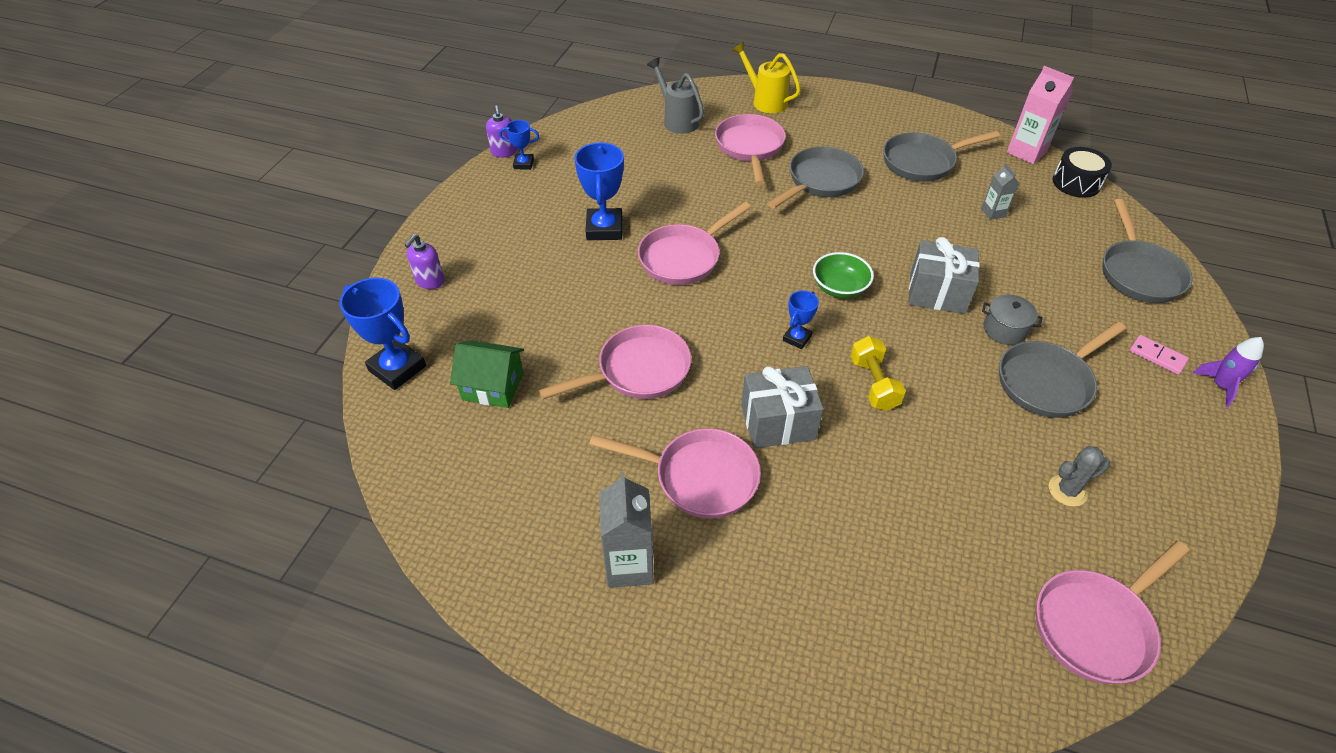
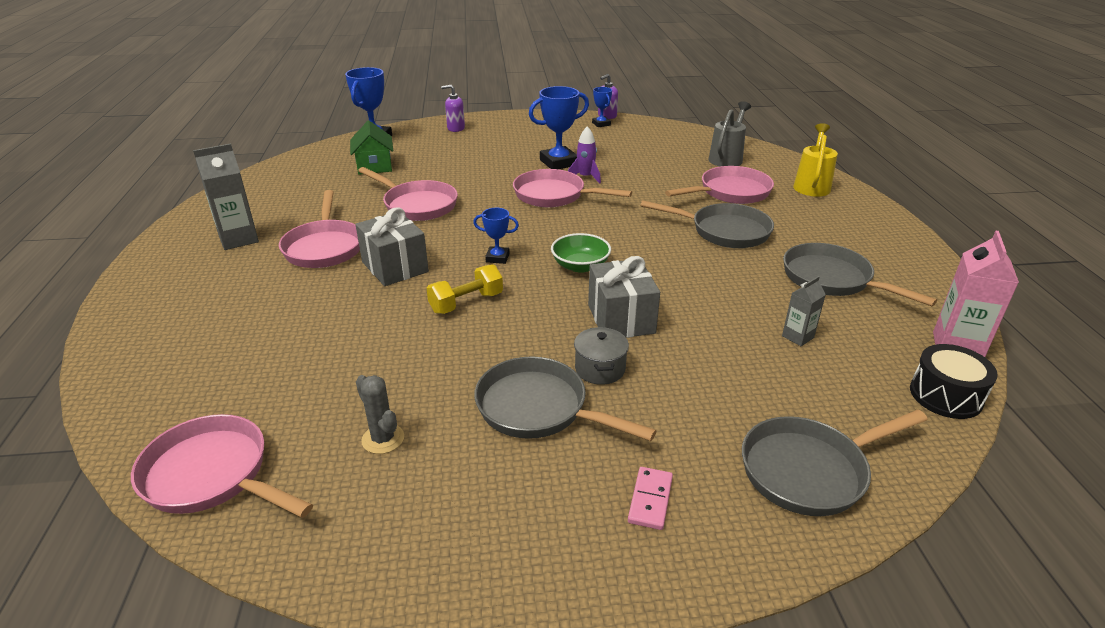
camera: 65 degrees right, 15 degrees down
(1220, 386) = (637, 572): purple rocket -> purple rocket (585, 177)

